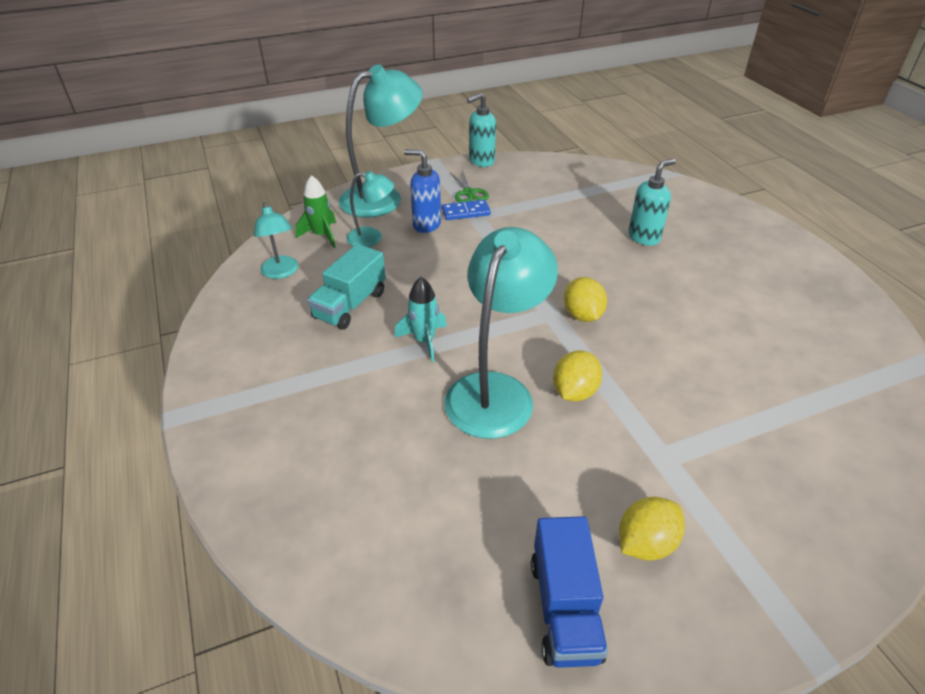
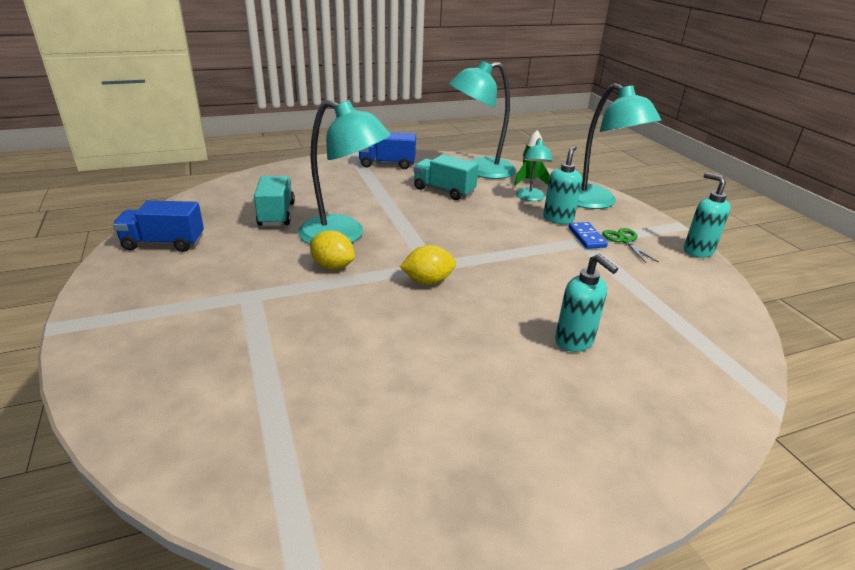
camera: 90 degrees right, 10 degrees down
(242, 366) = (387, 164): none -> blue truck
(281, 272) = (480, 170): turquoise lamp -> turquoise lamp, size x1.89
(424, 341) = (402, 213): turquoise rocket -> none
(426, 224) = (558, 219): blue soap dispenser -> turquoise soap dispenser
(441, 476) = (276, 214): none -> turquoise truck
(468, 193) = (624, 240): green scissors -> green scissors turned 90 degrees clockwise
(645, 543) = (184, 276): yellow lemon -> none

